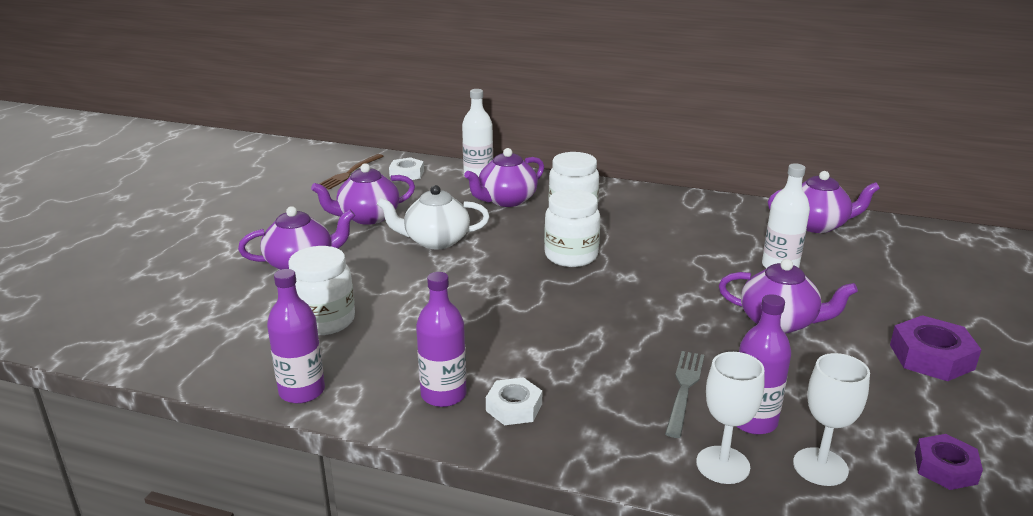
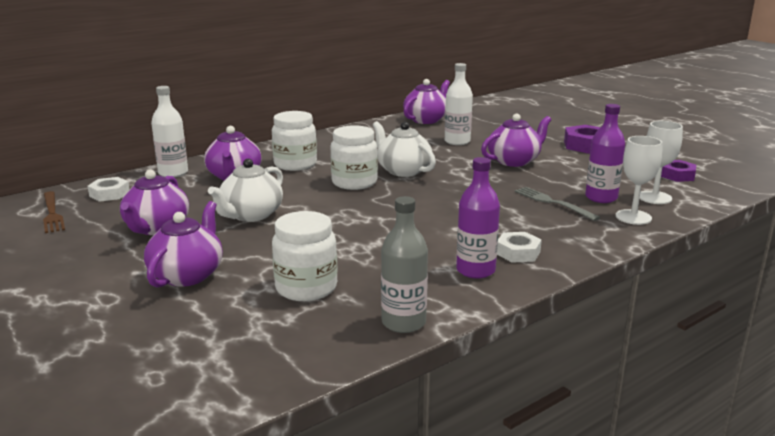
camera: 55 degrees left, 5 degrees down
(302, 391) = (403, 322): purple bottle -> grey bottle
(640, 268) = (403, 170): none -> white teapot

